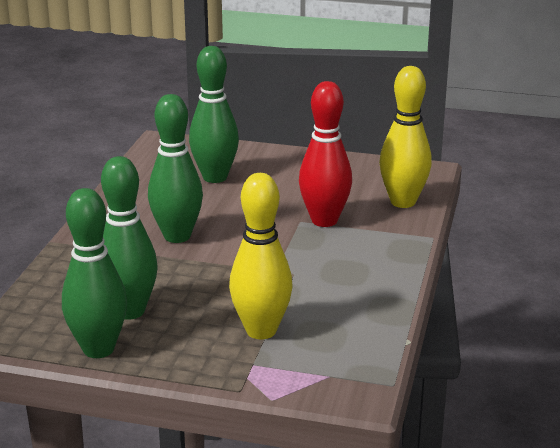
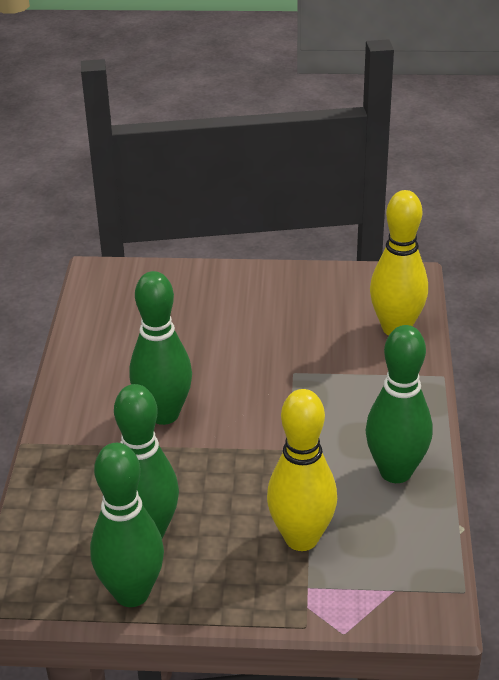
camera: 10 degrees left, 10 degrees up
(215, 177) = (177, 320): green bowling pin -> green bowling pin (395, 472)
(324, 220) = (319, 368): red bowling pin -> none

